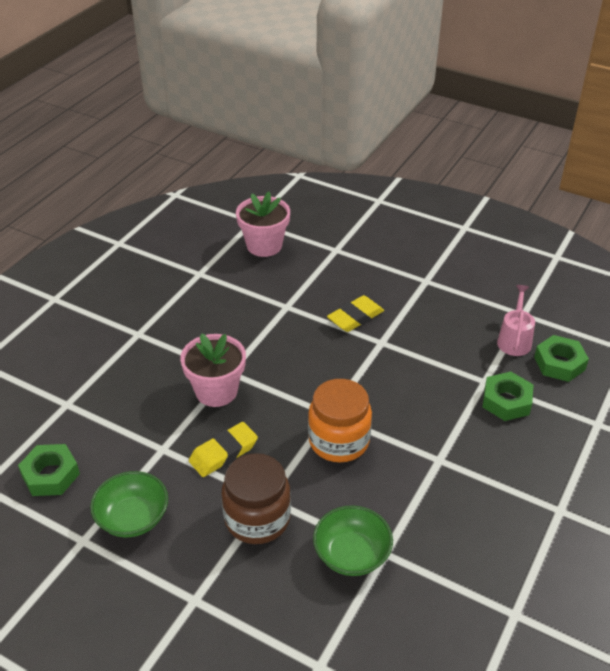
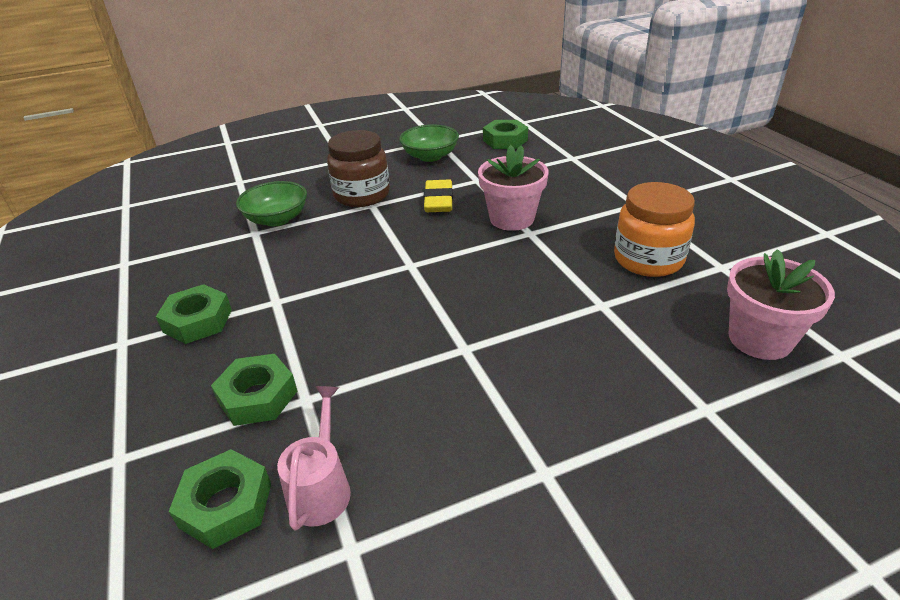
camera: 130 degrees right, 5 degrees down
(339, 441) = (374, 256): orange jar -> orange jar (648, 259)
(355, 317) = (529, 349): yellow eraser -> none
(500, 486) = (198, 321): none -> green nut
(514, 339) = (321, 487): pink watering can -> pink watering can turned 135 degrees counterclockwise

